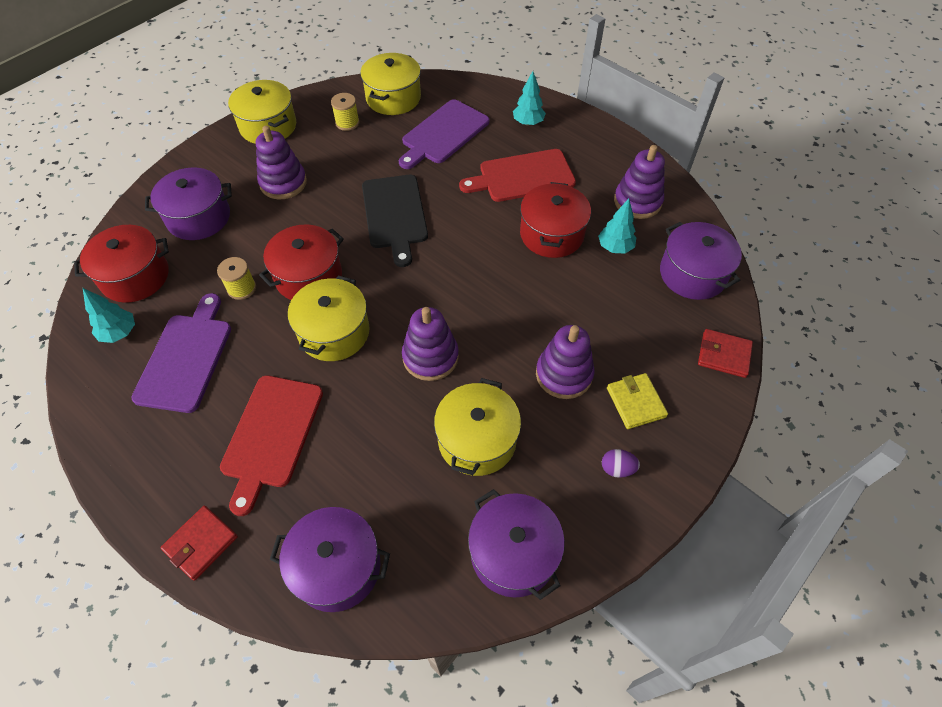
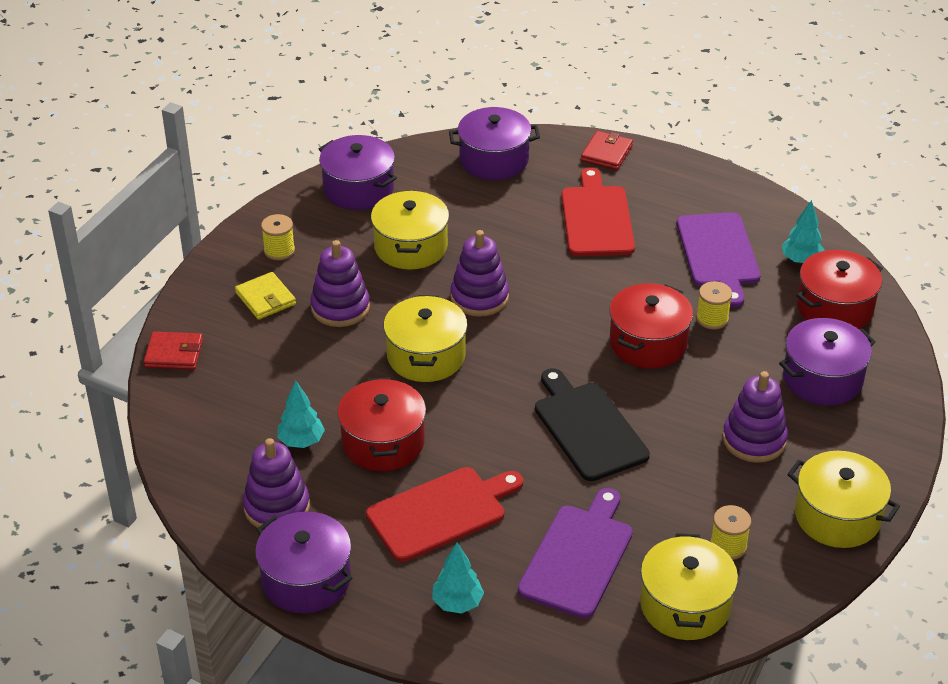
camera: 165 degrees right, 15 degrees down
(334, 332) = (588, 299): yellow pot -> yellow pot (426, 356)
(617, 468) = (279, 250): purple egg -> yellow spool
(692, 274) = (204, 428): purple pot -> purple pot (306, 579)

